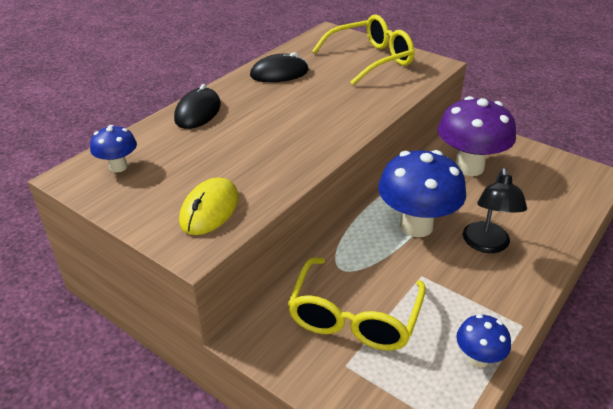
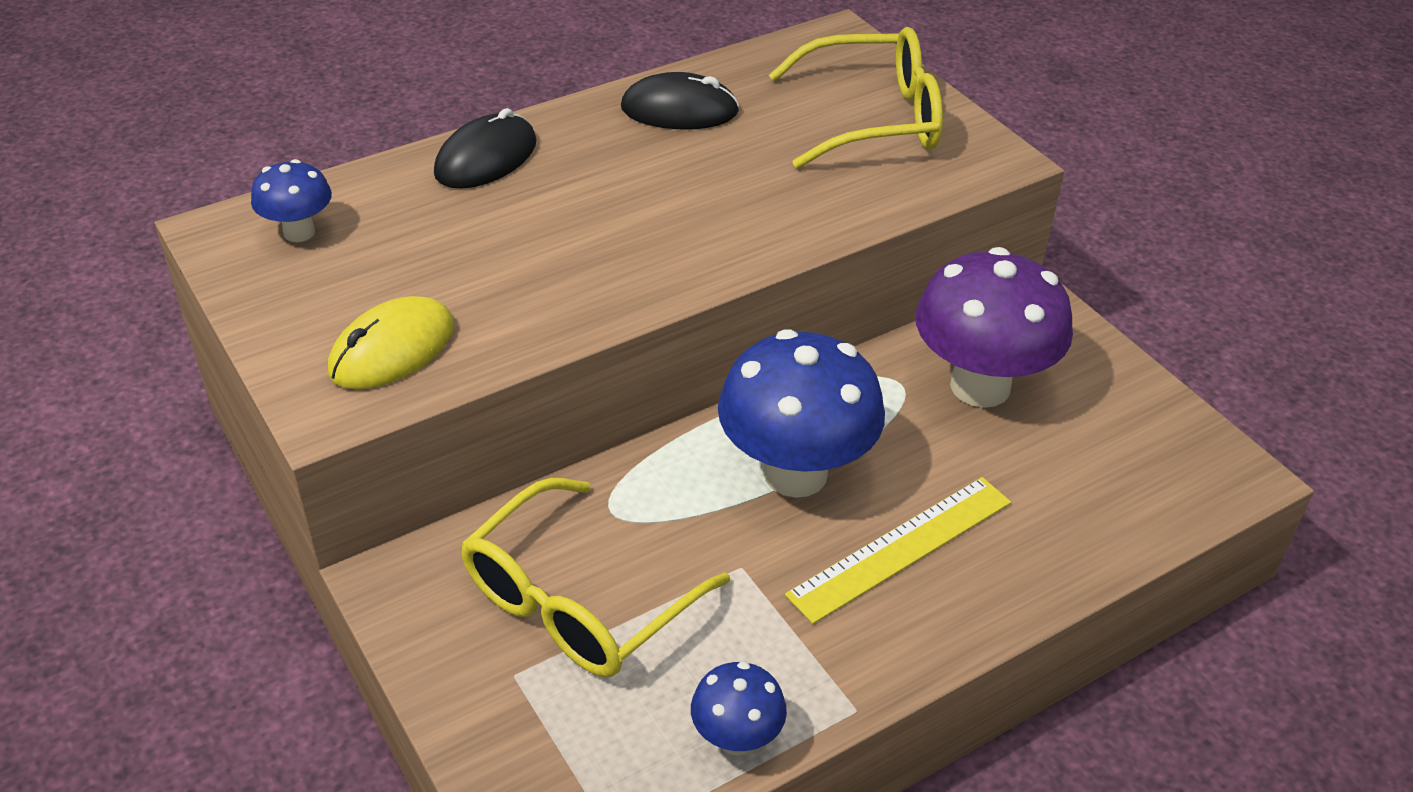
camera: 20 degrees right, 5 degrees up
(487, 245) = (900, 547): black lamp -> yellow ruler

